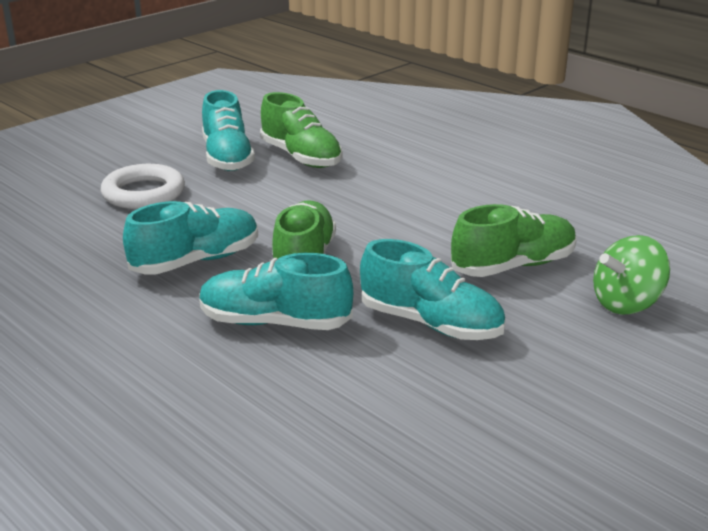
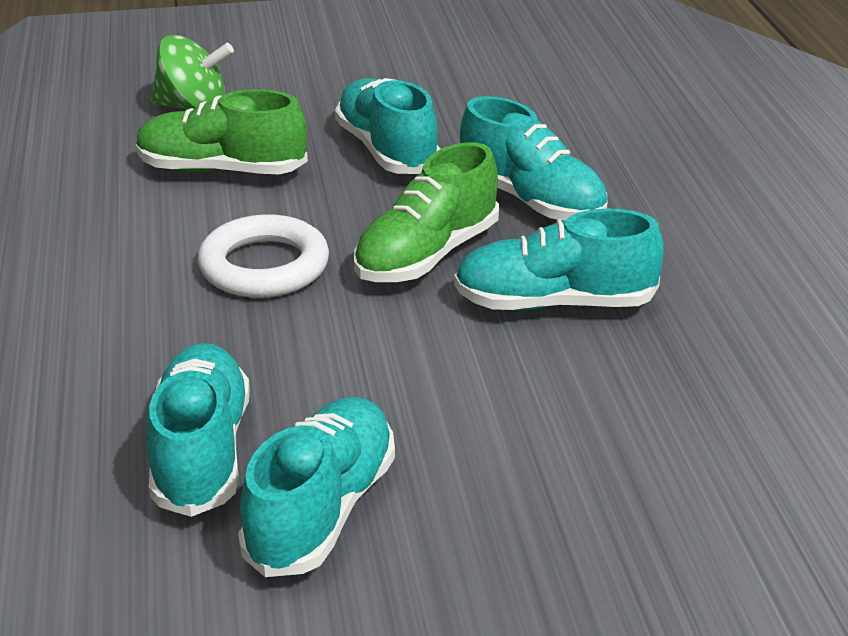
camera: 145 degrees left, 5 degrees up
(143, 193) = (539, 470): white ring -> white ring (264, 266)
(301, 157) = (202, 452): green shoe -> turquoise shoe

